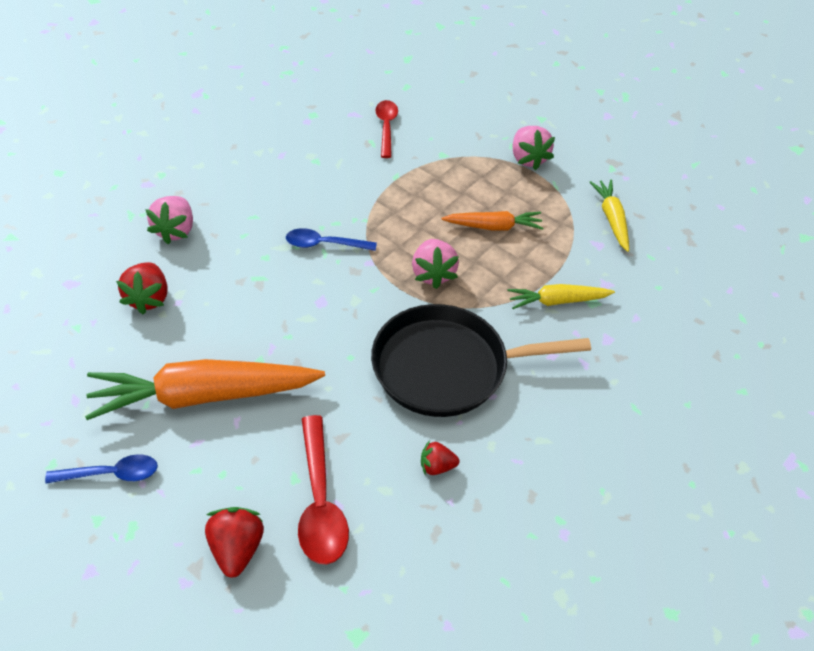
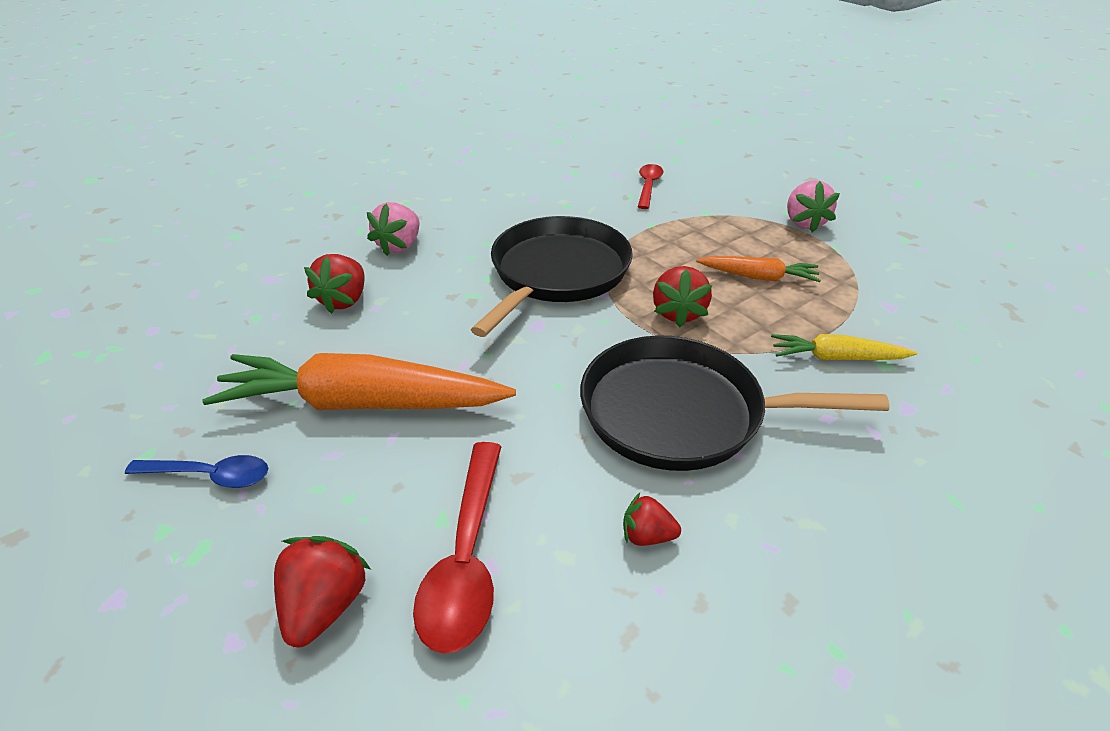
camera: 15 degrees right, 10 degrees down
(324, 244) = (557, 273): blue spoon -> black pan
(433, 274) = (678, 313): pink strawberry -> red strawberry
(612, 219) = (907, 284): yellow carrot -> none

